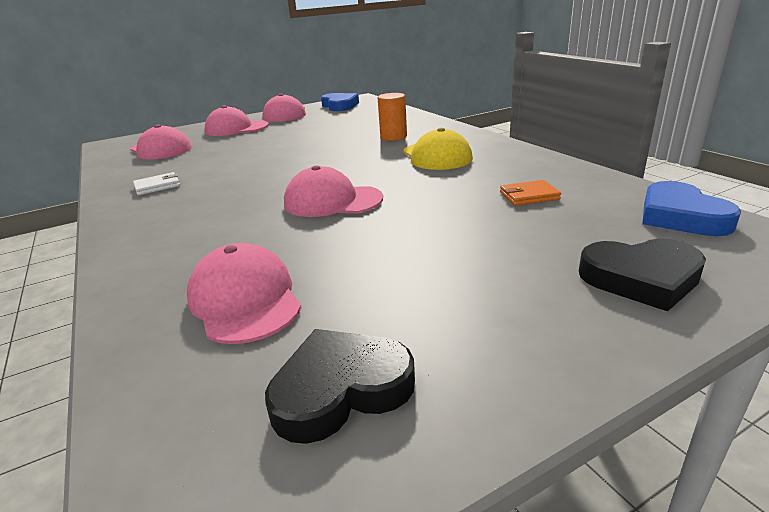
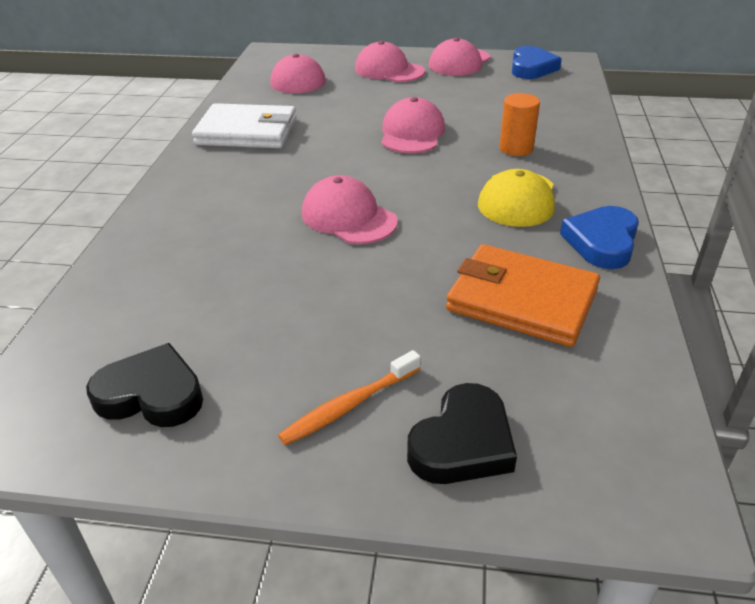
camera: 35 degrees right, 10 degrees up
(157, 186) = (247, 132): white wallet -> white wallet, size x2.23
(245, 300) = (179, 290): pink cap -> pink cap (412, 133)
(529, 196) = (521, 300): orange wallet -> orange wallet, size x2.23
(530, 299) = (350, 405): none -> orange toothbrush
(641, 278) = (463, 443): black heart -> black heart turned 90 degrees counterclockwise
(681, 216) = (626, 407): blue heart -> blue heart (602, 242)

